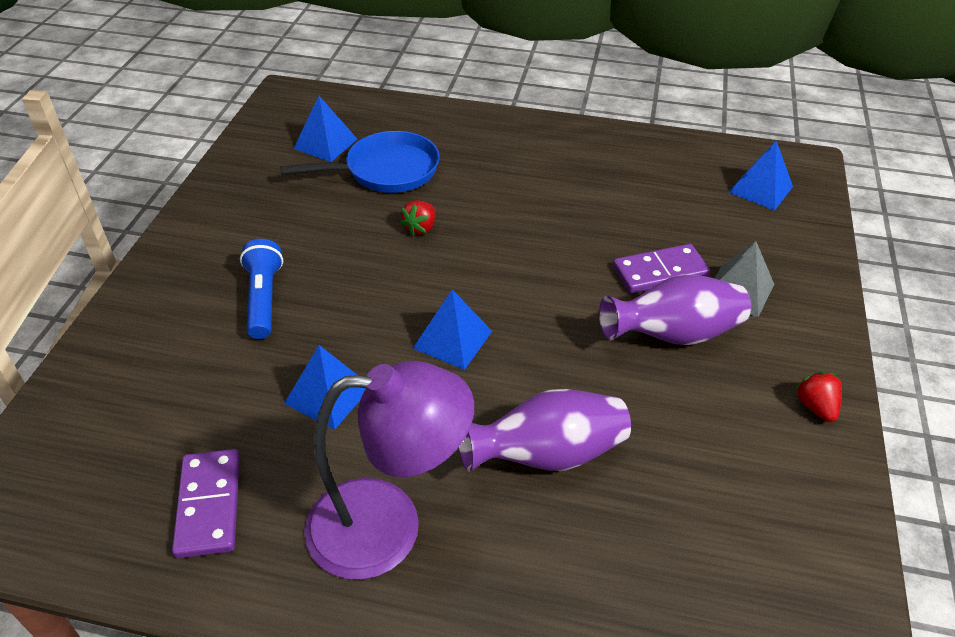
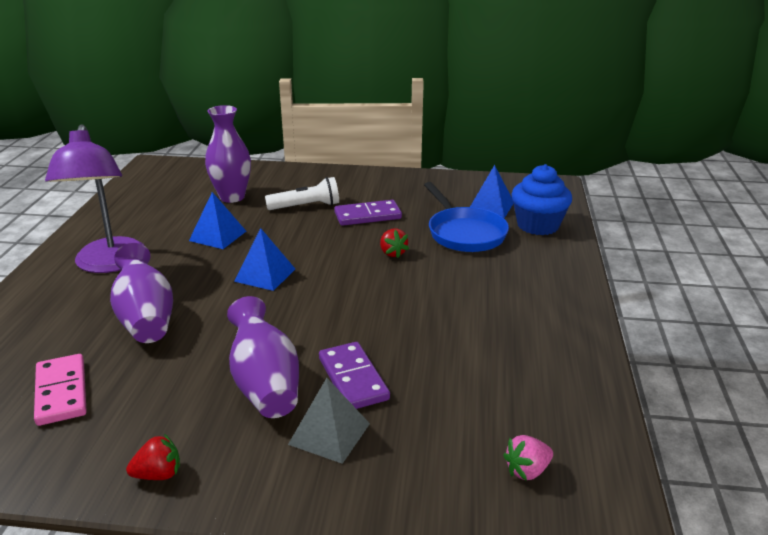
camera: 85 degrees right, 15 degrees down
(193, 385) = (232, 197): none -> purple vase
(208, 505) = (144, 213): purple domino -> purple domino (367, 216)
(263, 299) = (306, 206): blue flashlight -> white flashlight
(382, 120) = (538, 225): none -> blue cupcake
(420, 228) = (392, 253): red strawberry -> red strawberry turned 135 degrees counterclockwise
(705, 518) = (61, 392): none -> pink domino
(761, 189) = (527, 470): blue pyramid -> pink strawberry

